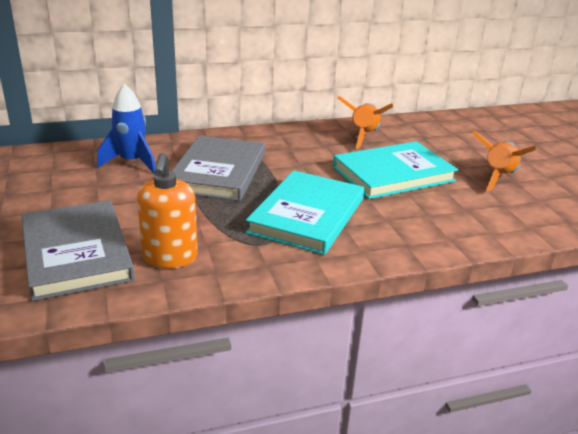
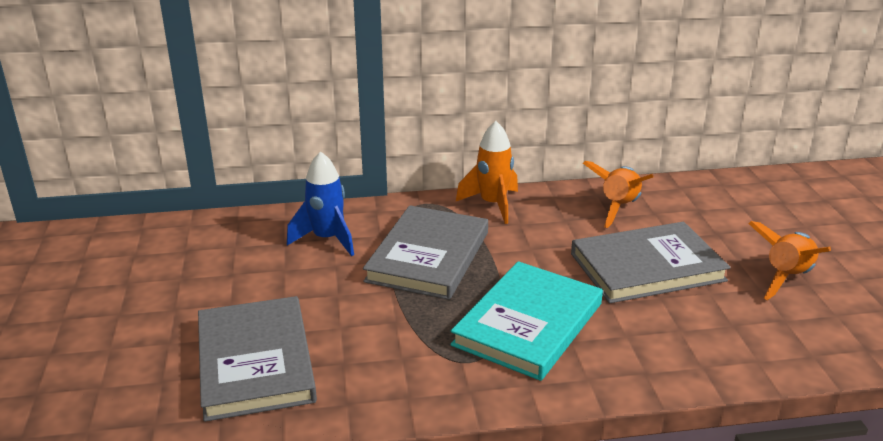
camera: 10 degrees right, 0 degrees up
(170, 257) = (359, 374): orange soap dispenser -> none
(265, 136) = (493, 205): none -> orange rocket
(393, 174) = (647, 267): turquoise book -> grey book

